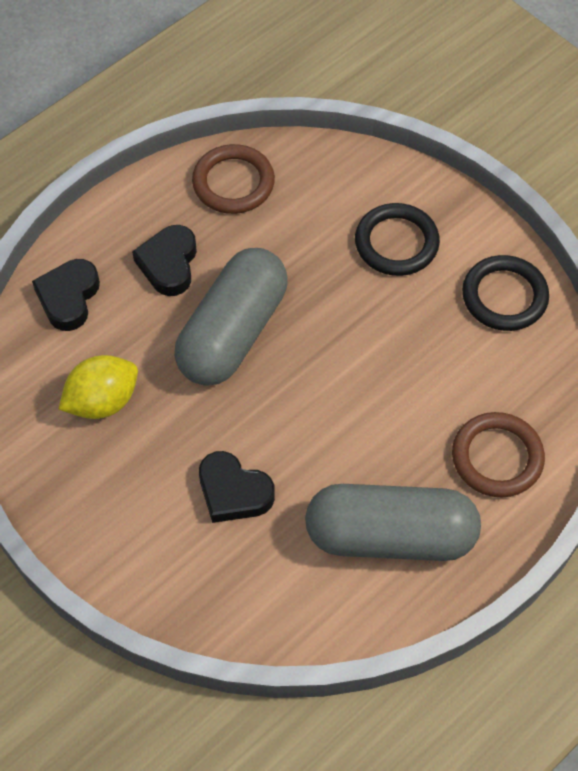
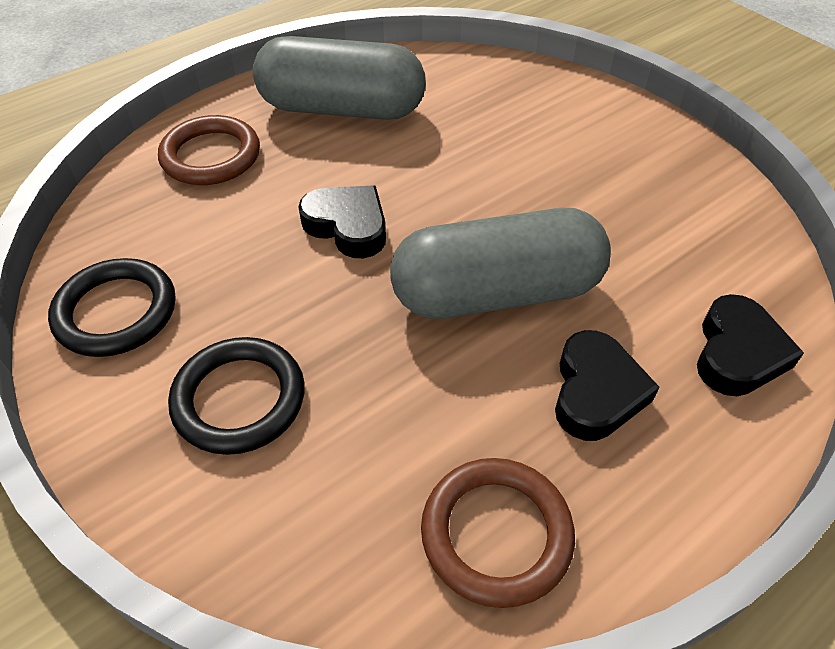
camera: 175 degrees left, 10 degrees down
(102, 401) = (655, 230): yellow lemon -> none
(233, 332) = (496, 293): grey capsule -> grey capsule turned 45 degrees clockwise
(233, 492) = (495, 146): black heart -> black heart (348, 226)

